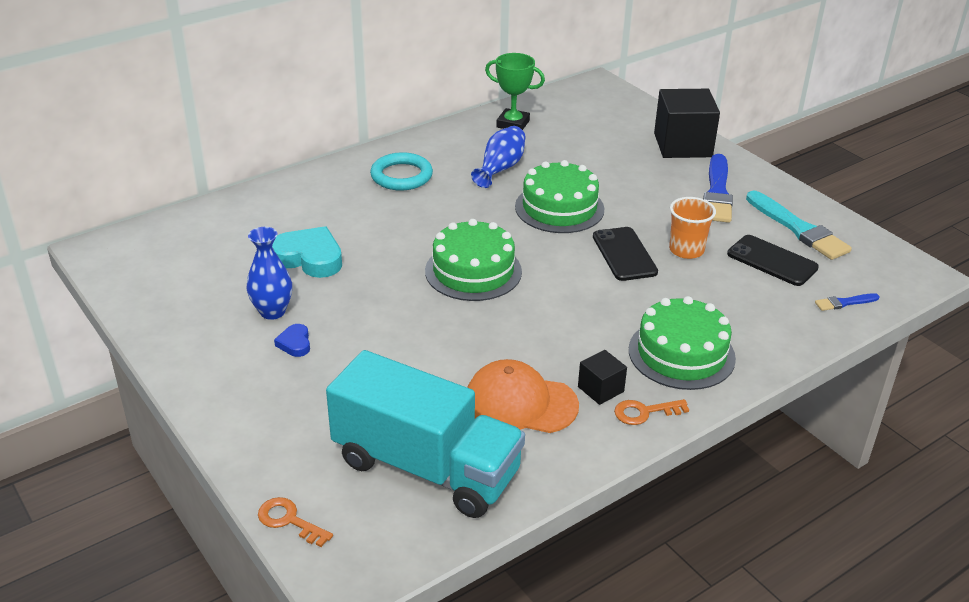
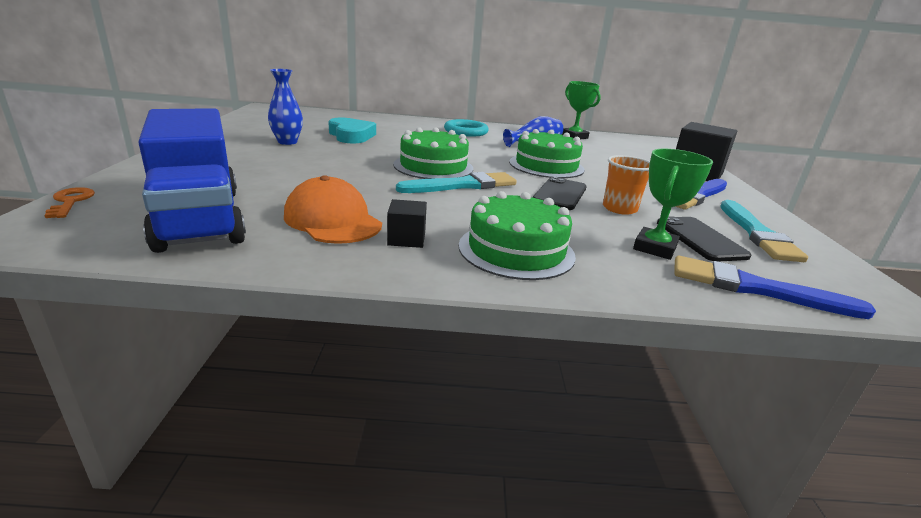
camera: 35 degrees right, 10 degrees down
(295, 343) = (268, 153): blue heart -> none
(426, 467) = (199, 218): turquoise truck -> blue truck
(539, 289) = (462, 185): none -> turquoise brush
(644, 412) = (415, 265): orange key -> none
(756, 292) = (654, 248): none -> green trophy
(844, 303) = (755, 288): blue brush -> blue brush, size x2.09

